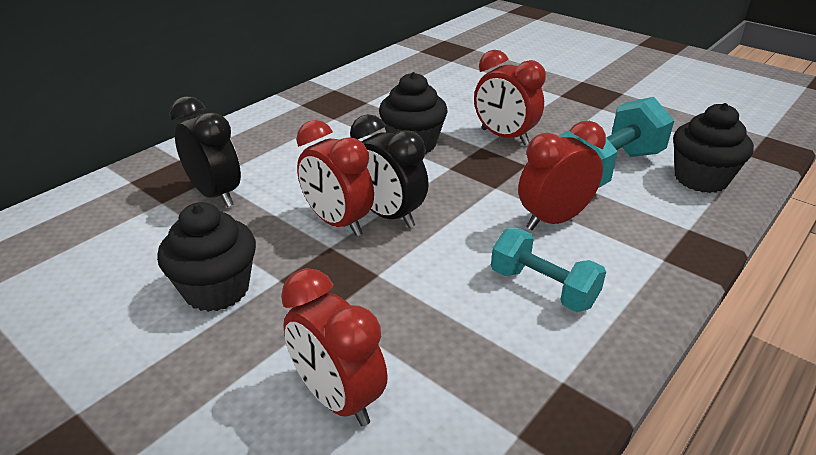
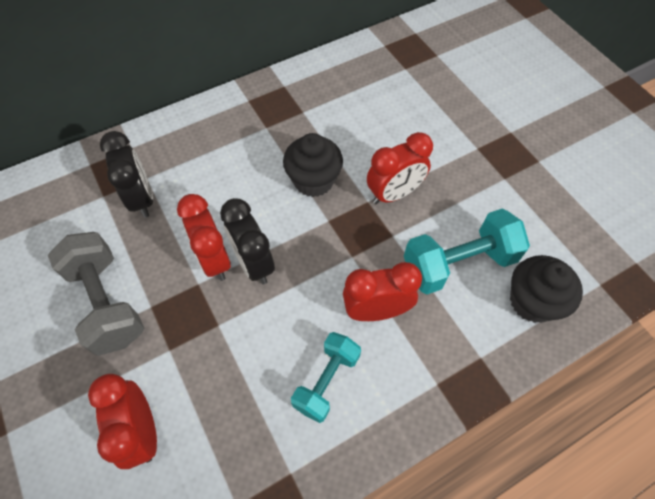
camera: 20 degrees right, 25 degrees up
(217, 289) = (107, 302): black cupcake -> grey dumbbell
(504, 137) = (394, 194): red clock -> red clock turned 90 degrees counterclockwise
(543, 288) = (326, 381): turquoise dumbbell -> turquoise dumbbell turned 60 degrees clockwise

